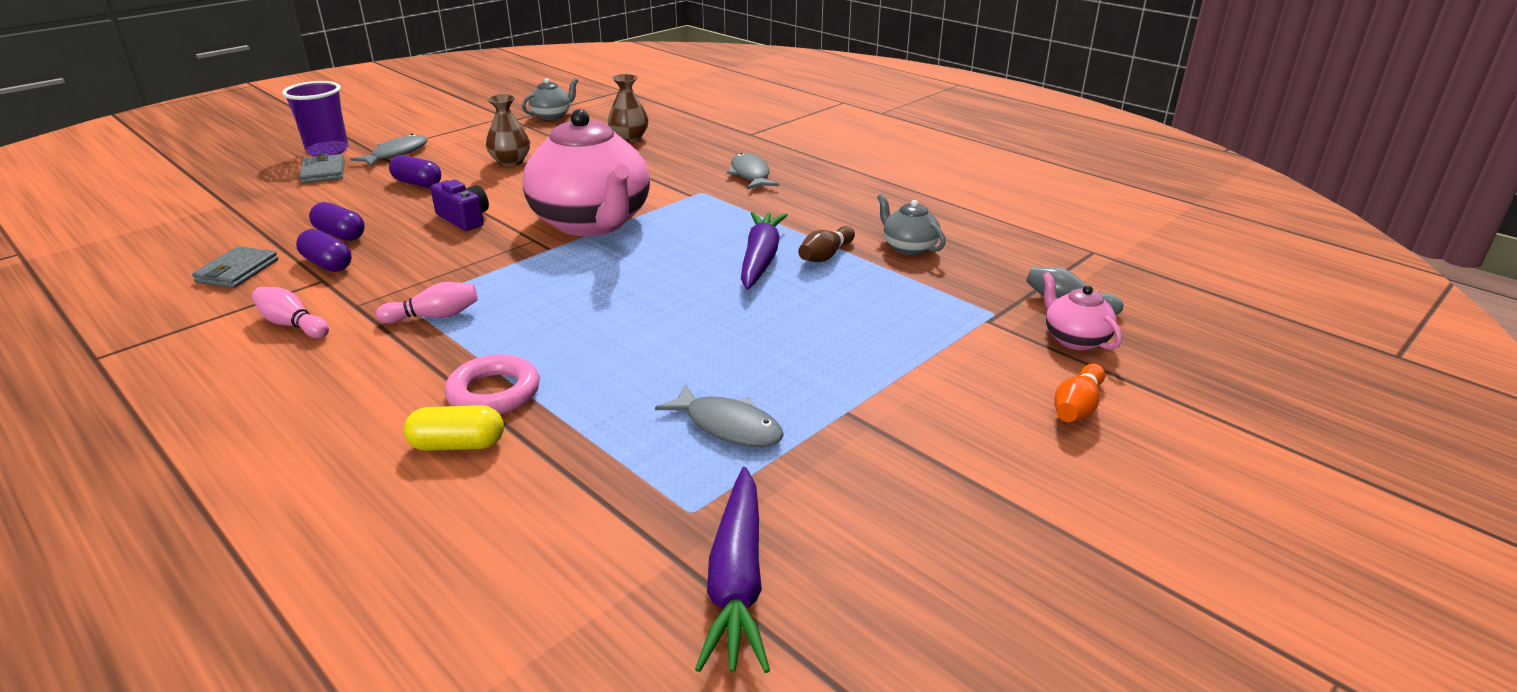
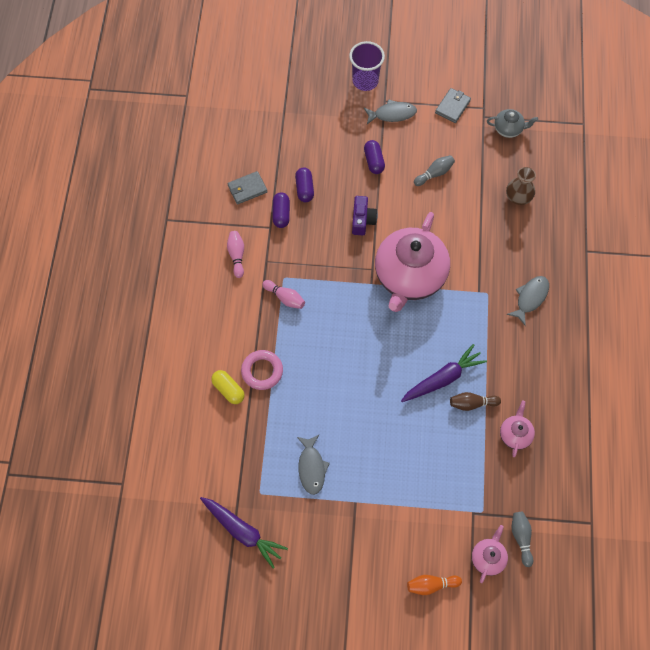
camera: 50 degrees right, 35 degrees up
(323, 172) = (345, 108): grey wallet -> grey wallet (452, 106)
(510, 162) = (434, 174): brown vase -> grey bowling pin
(737, 580) = (242, 531): purple carrot -> purple carrot turned 105 degrees counterclockwise
(908, 248) = (515, 434): grey teapot -> pink teapot

